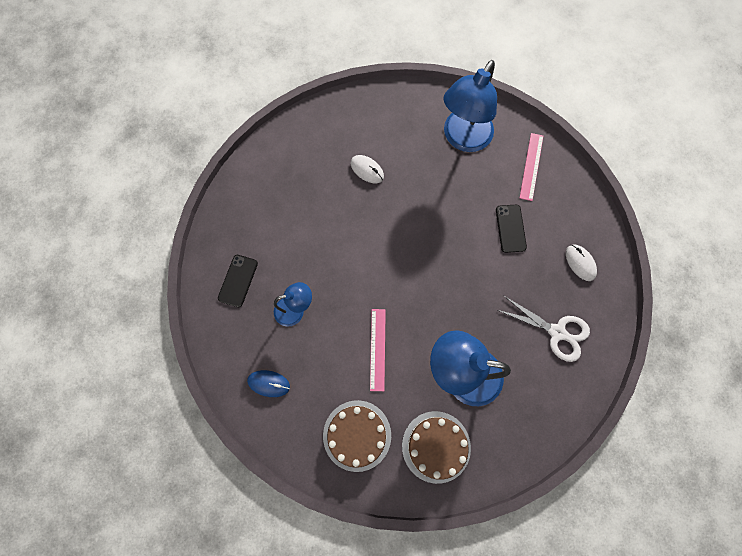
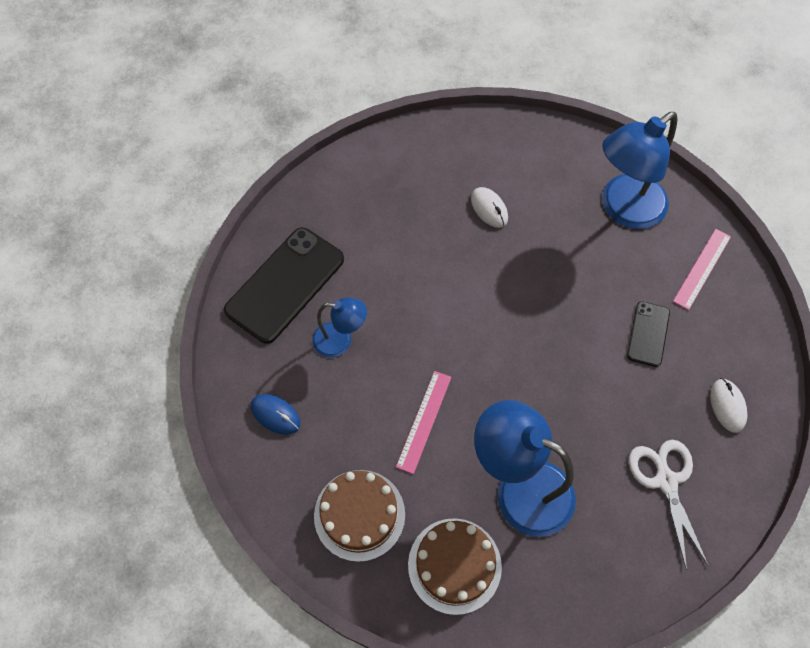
camera: 20 degrees right, 10 degrees down
(238, 280) = (285, 285): black phone -> black phone, size x1.91
(557, 332) = (666, 481): white scissors -> white scissors turned 150 degrees counterclockwise

